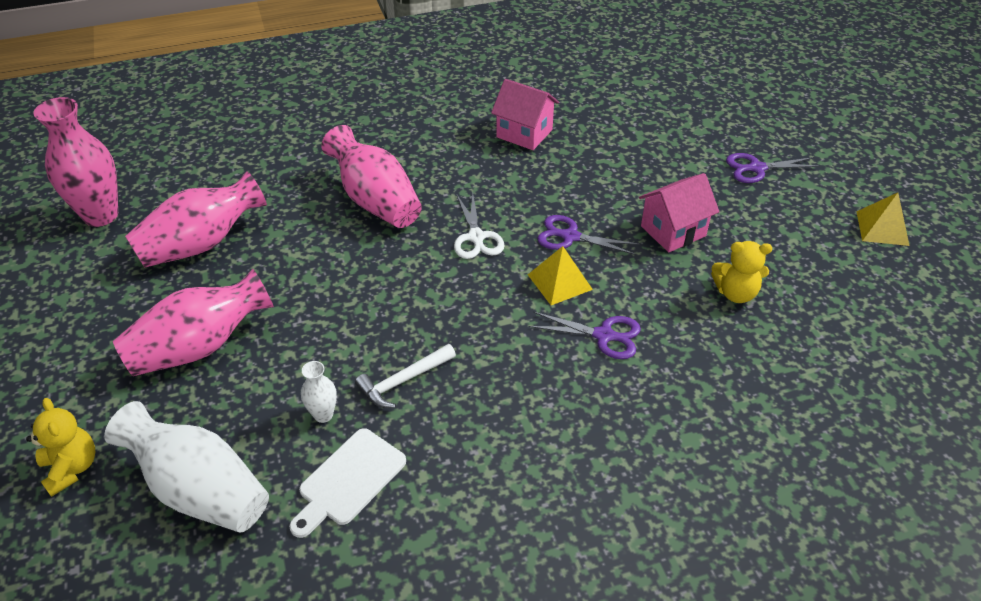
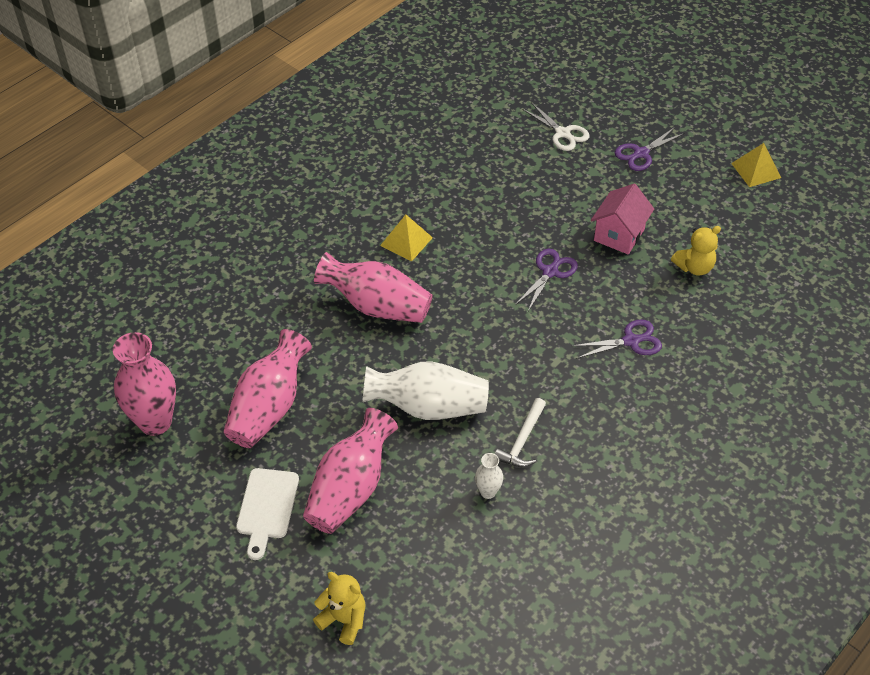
camera: 30 degrees left, 5 degrees up
(200, 490) = (450, 585): white vase -> white vase (428, 407)
(349, 480) = (545, 527): white cutting board -> white cutting board (267, 508)
(476, 237) = (481, 303): white scissors -> white scissors (562, 133)
(524, 133) = (445, 193): pink house -> none
(560, 282) = (570, 313): yellow pyramid -> yellow pyramid (406, 241)
(570, 237) = (550, 272): purple scissors -> purple scissors turned 135 degrees clockwise

